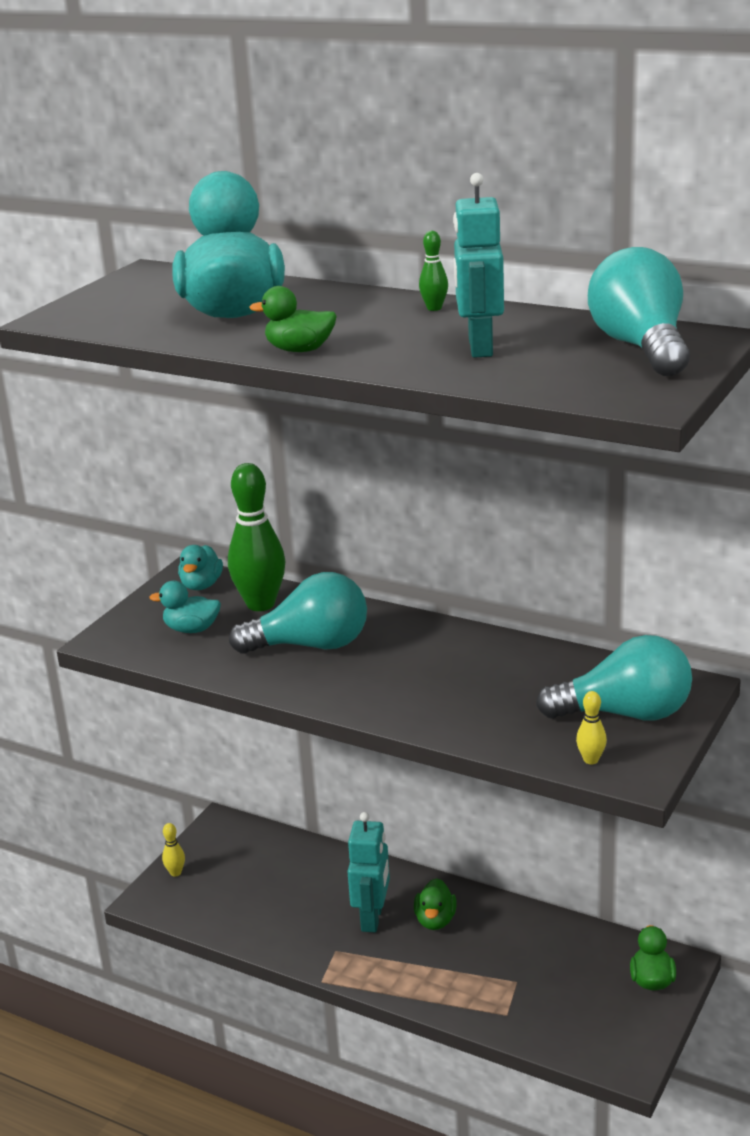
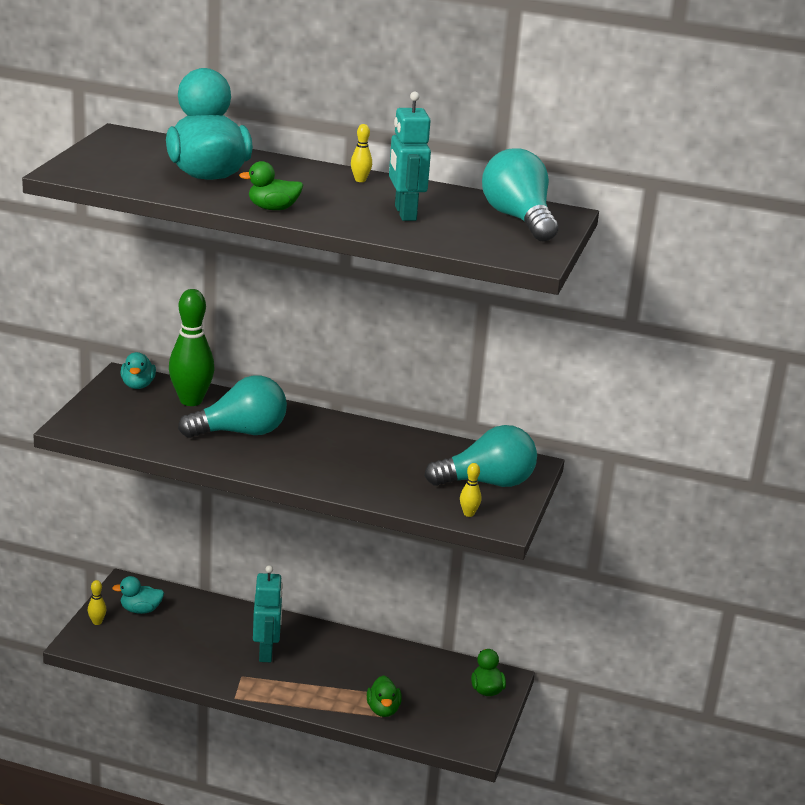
camera: 15 degrees left, 0 degrees up
(191, 629) = (141, 419): turquoise duck -> turquoise duck (140, 610)
(434, 308) = (360, 180): green bowling pin -> yellow bowling pin
(435, 920) = (316, 653): green duck -> green duck (383, 710)

